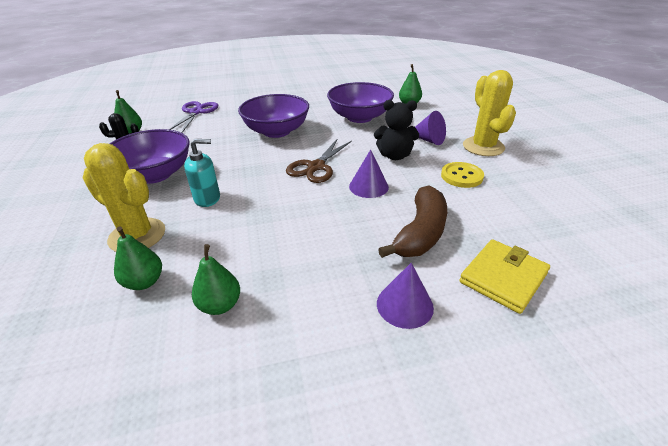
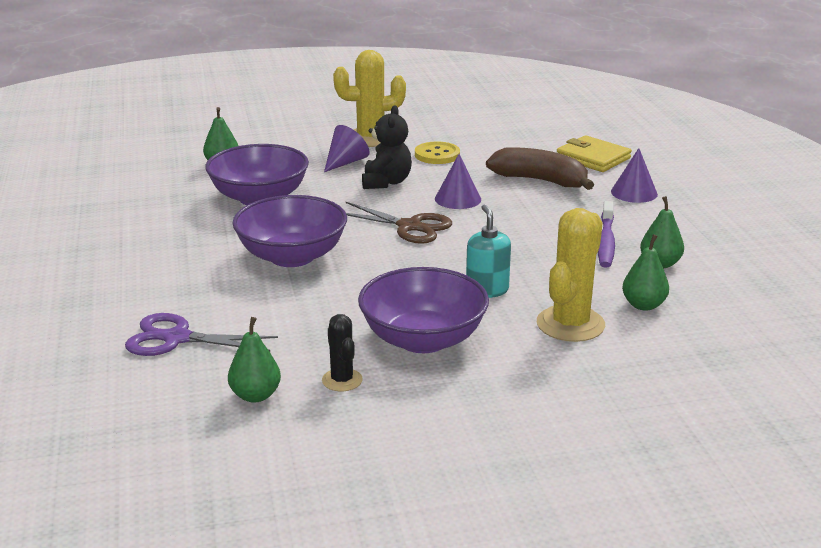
camera: 90 degrees left, 10 degrees down
(276, 269) = (606, 242): none -> purple toothbrush

